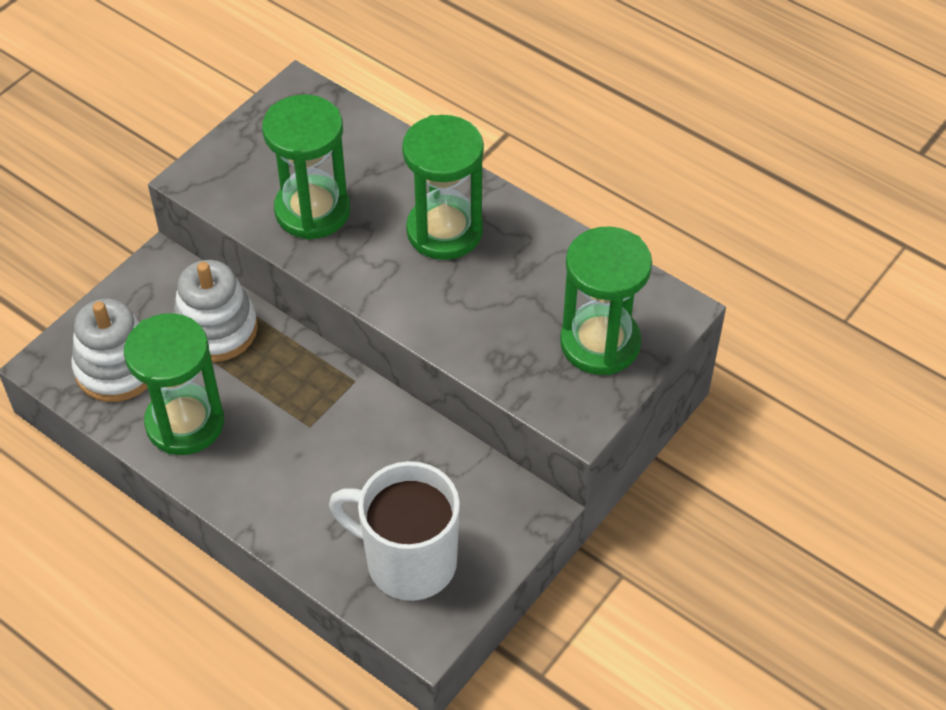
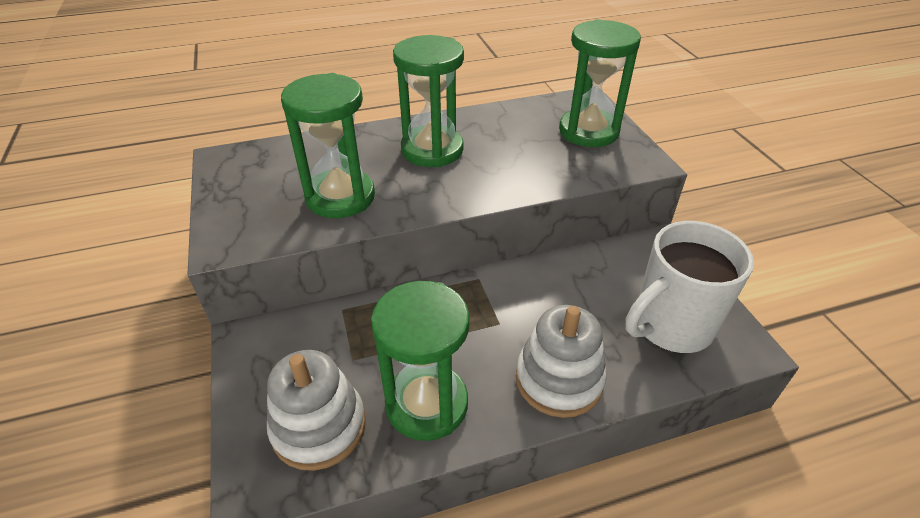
camera: 55 degrees left, 10 degrees down
(216, 329) = (351, 334): white stacking toy -> white stacking toy (559, 379)

